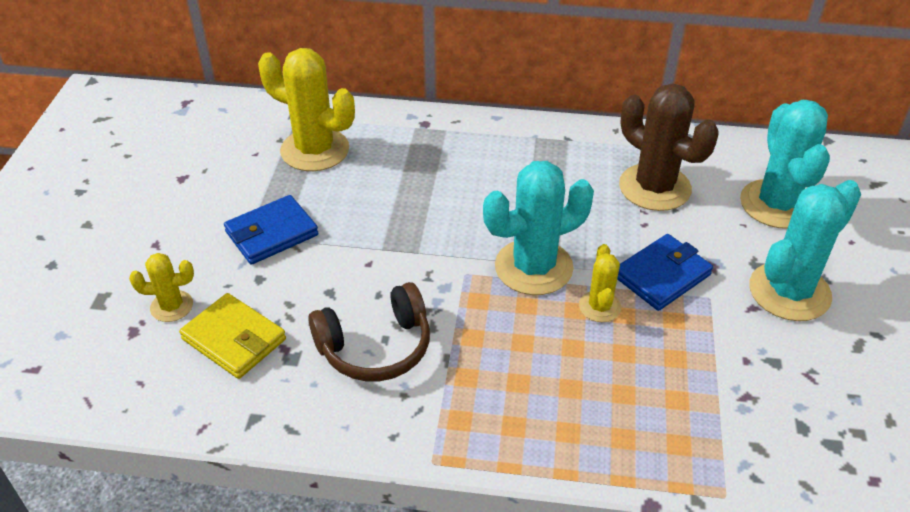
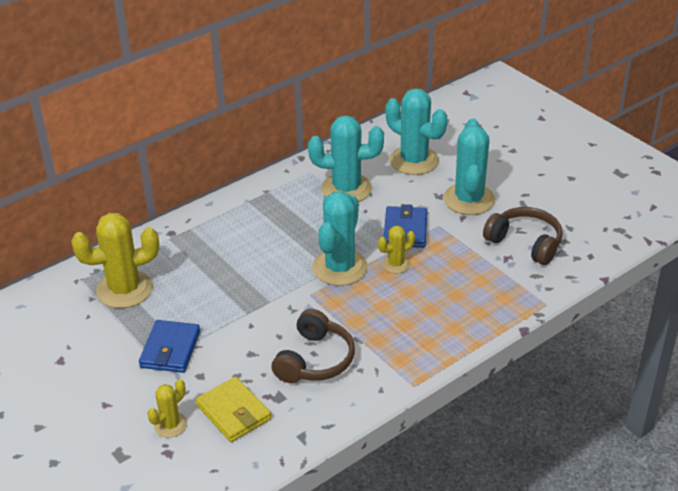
camera: 45 degrees left, 5 degrees down
(234, 339) = (233, 412): yellow wallet -> yellow wallet turned 60 degrees clockwise
(599, 307) = (396, 264): yellow cactus -> yellow cactus turned 75 degrees counterclockwise
(654, 187) = (346, 189): brown cactus -> turquoise cactus
(797, 396) = (525, 243): none -> brown headphones

